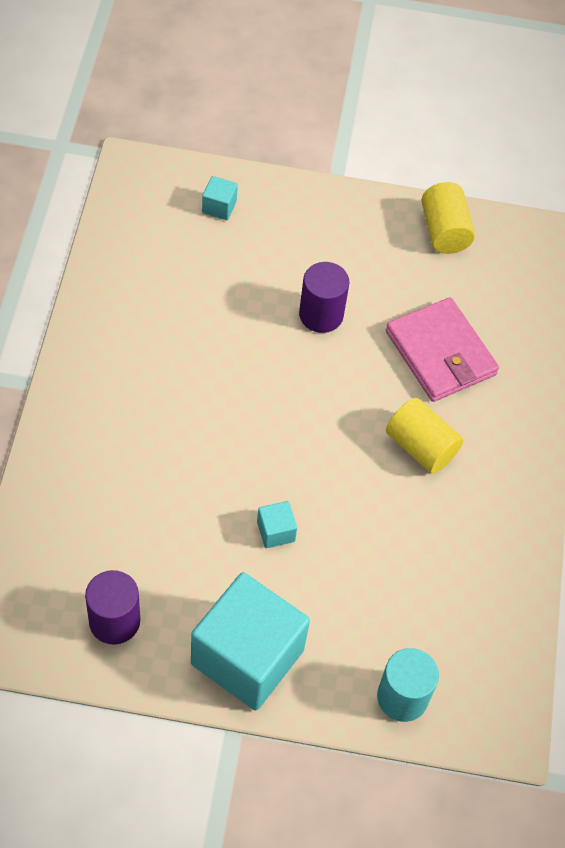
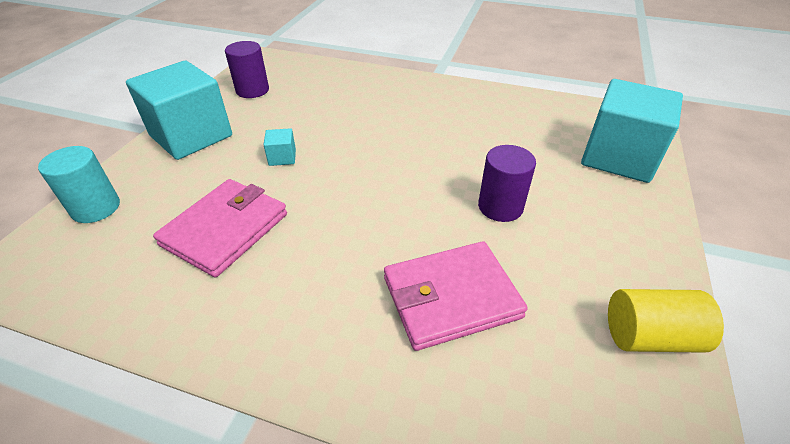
camera: 105 degrees right, 15 degrees down
(219, 207) = (618, 157): turquoise cube -> turquoise cube, size x2.49
(405, 550) = (225, 230): none -> pink wallet
(421, 447) = (331, 259): yellow cylinder -> none

